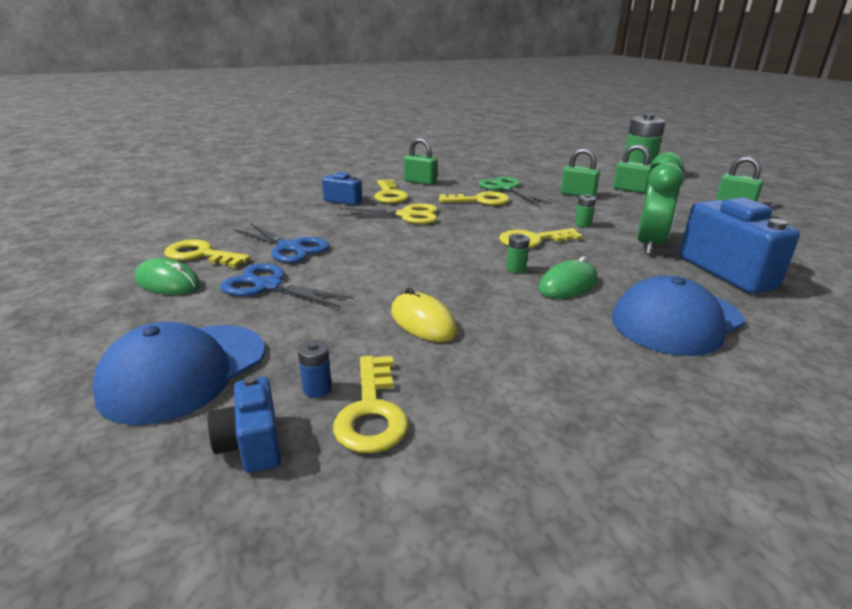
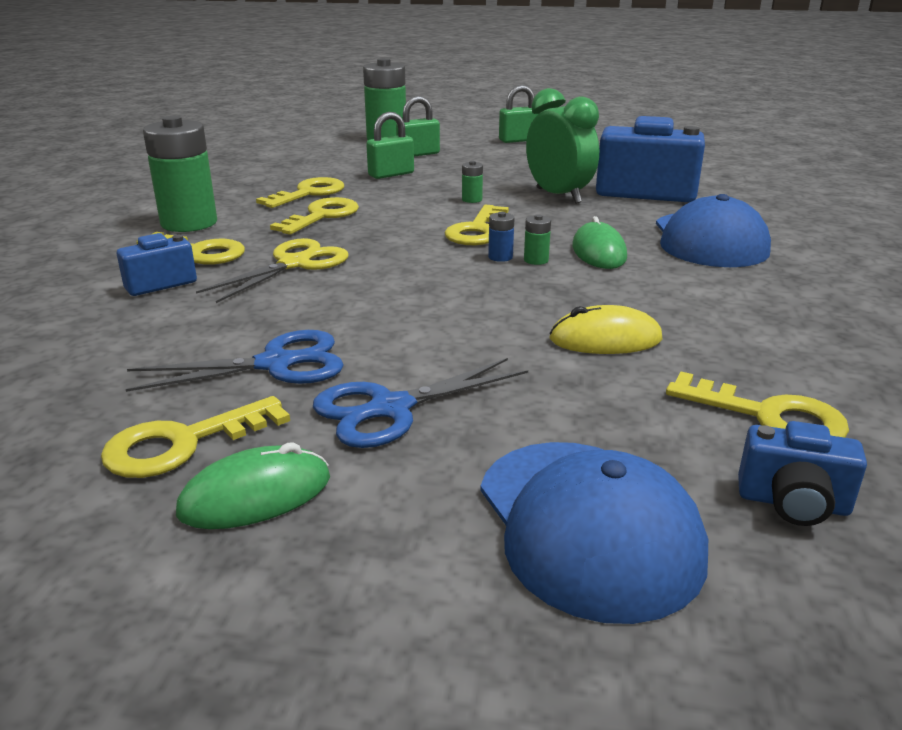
camera: 55 degrees left, 0 degrees up
(317, 389) = (703, 436): blue battery -> blue battery (500, 257)
(420, 182) = (189, 223): green padlock -> green battery
(506, 188) = (308, 193): green scissors -> yellow key

